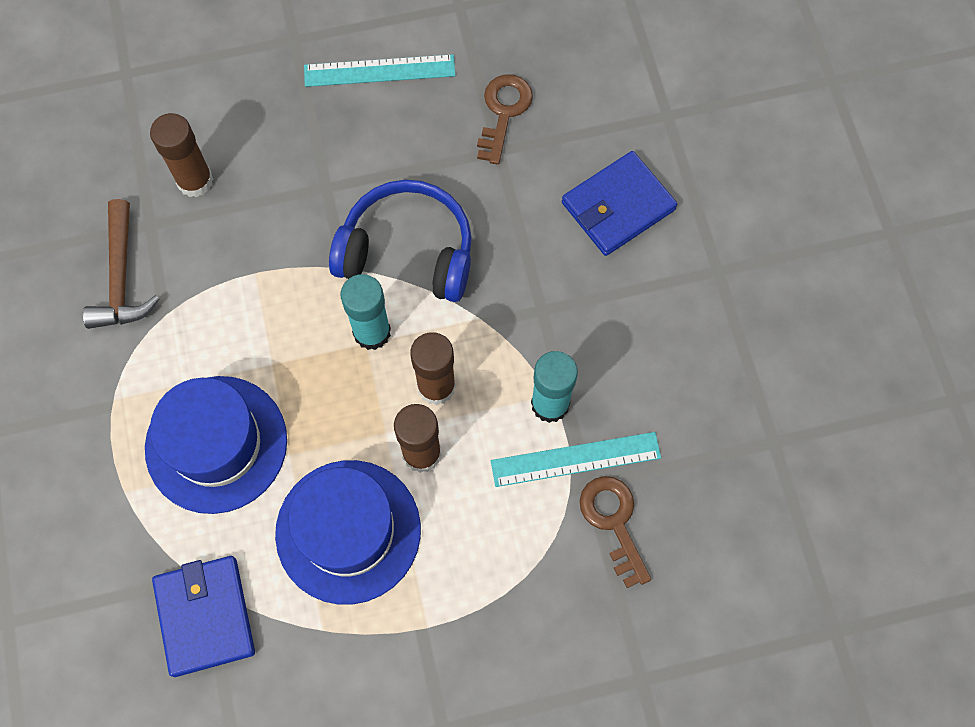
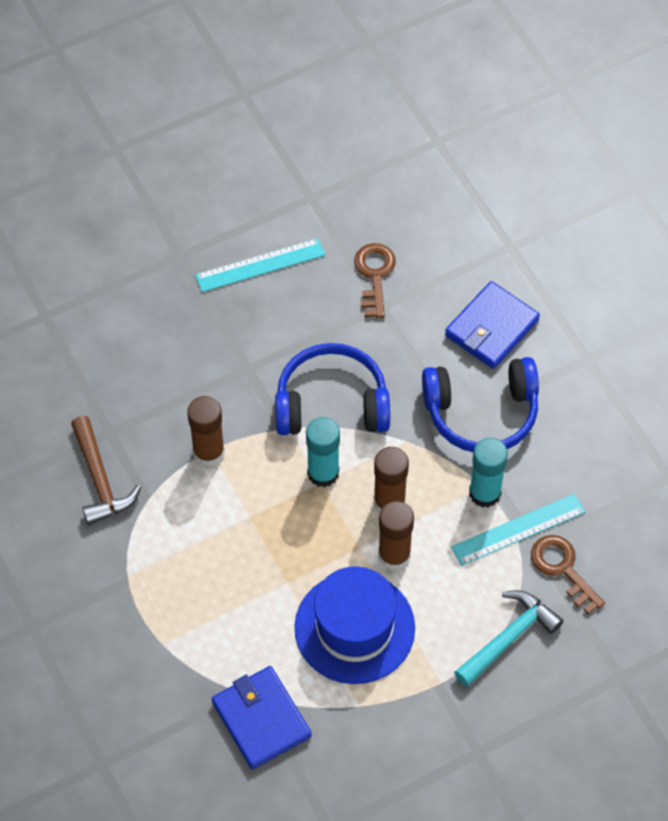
camera: 15 degrees left, 10 degrees down
(195, 181) = (135, 389): brown glue stick -> brown glue stick (209, 452)
(216, 444) = (225, 589): blue hat -> none
(524, 592) = (508, 638): none -> turquoise hammer
(576, 306) = (481, 413): none -> blue headphones

